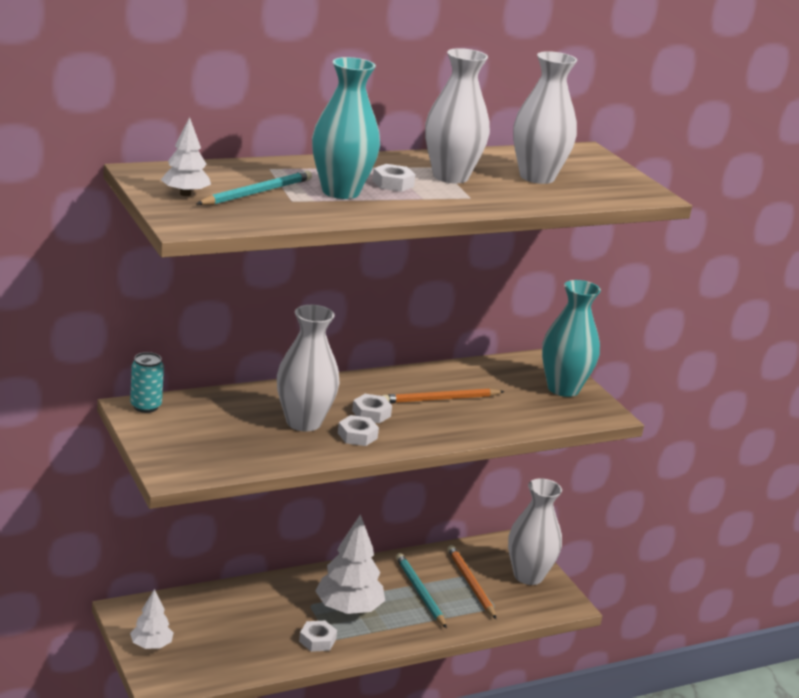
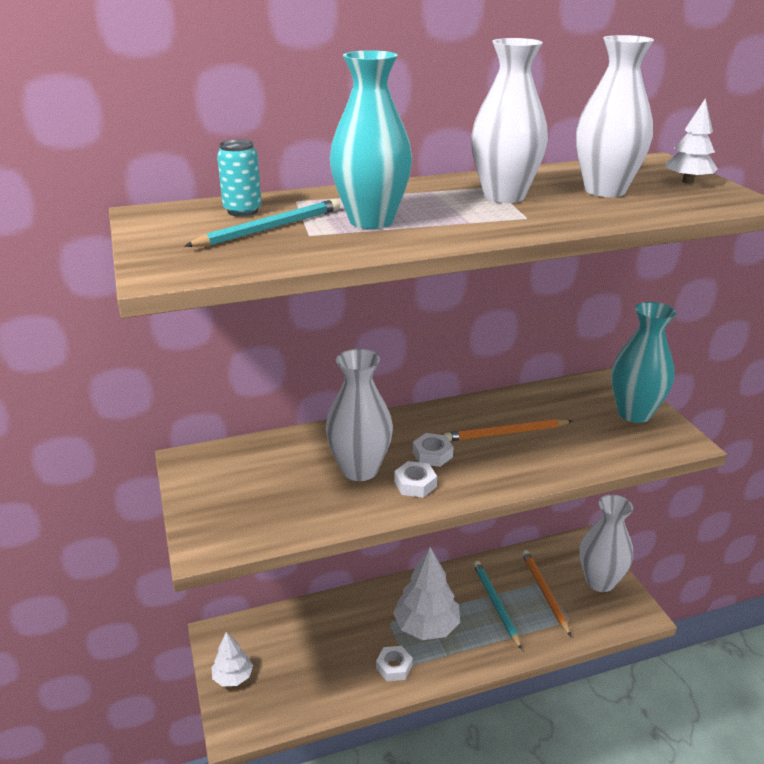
camera: 10 degrees right, 5 degrees up
(145, 406) = (200, 457): turquoise can -> turquoise can (242, 211)
(185, 194) = (182, 235): white tree -> white tree (687, 182)
(393, 183) = (435, 208): white nut -> none

